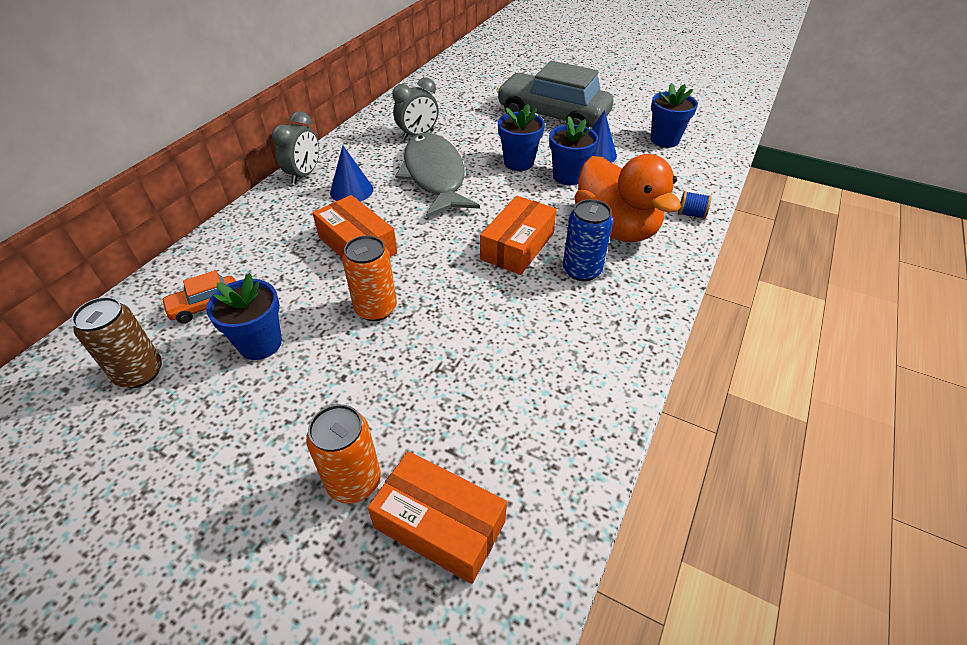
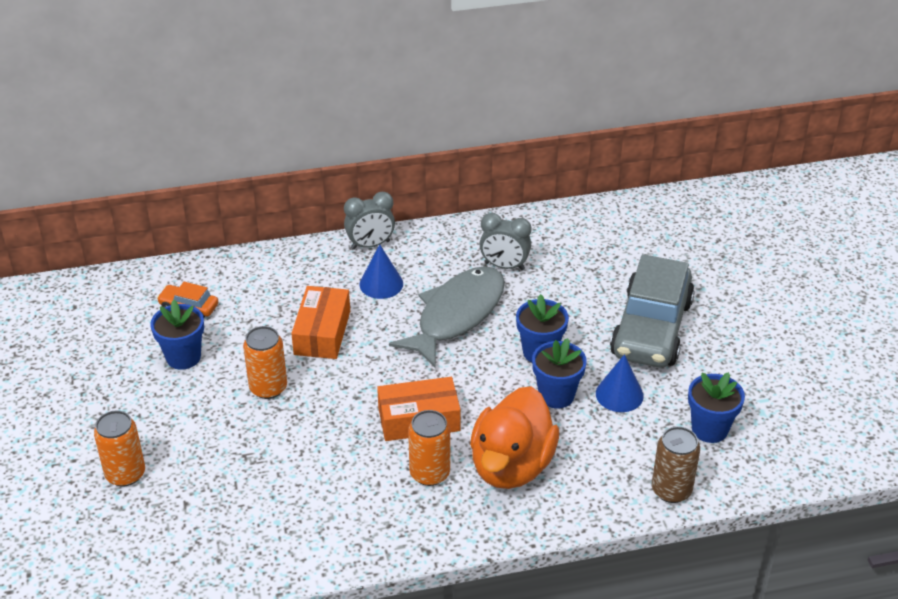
camera: 50 degrees right, 5 degrees down
(139, 373) = (112, 325): brown can -> brown can (671, 490)
(440, 525) = (130, 530): orange box -> none
(552, 116) = (651, 329): grey car -> grey car turned 150 degrees counterclockwise
(582, 270) = (429, 473): blue can -> orange can
(691, 214) = (593, 506): blue spool -> none

